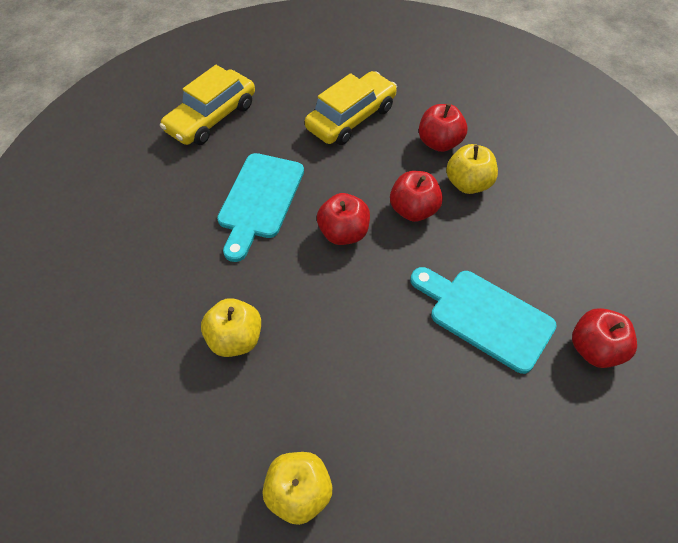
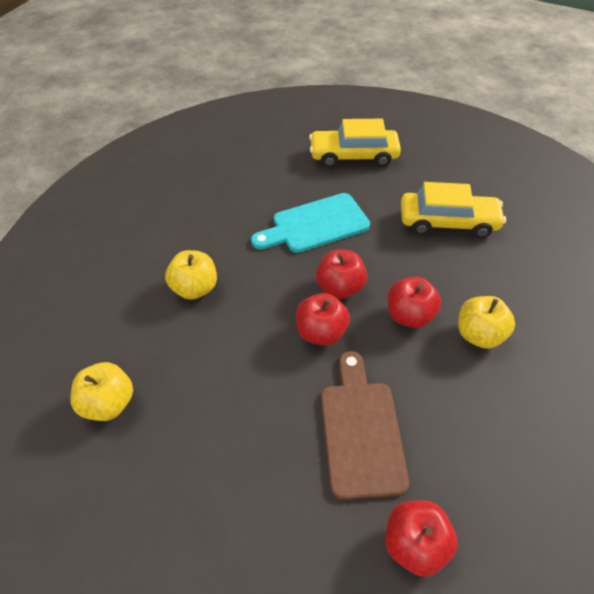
camera: 50 degrees right, 5 degrees down
(439, 142) = (495, 289): red apple -> red apple (321, 332)
(485, 317) = (360, 430): turquoise cutting board -> brown cutting board

